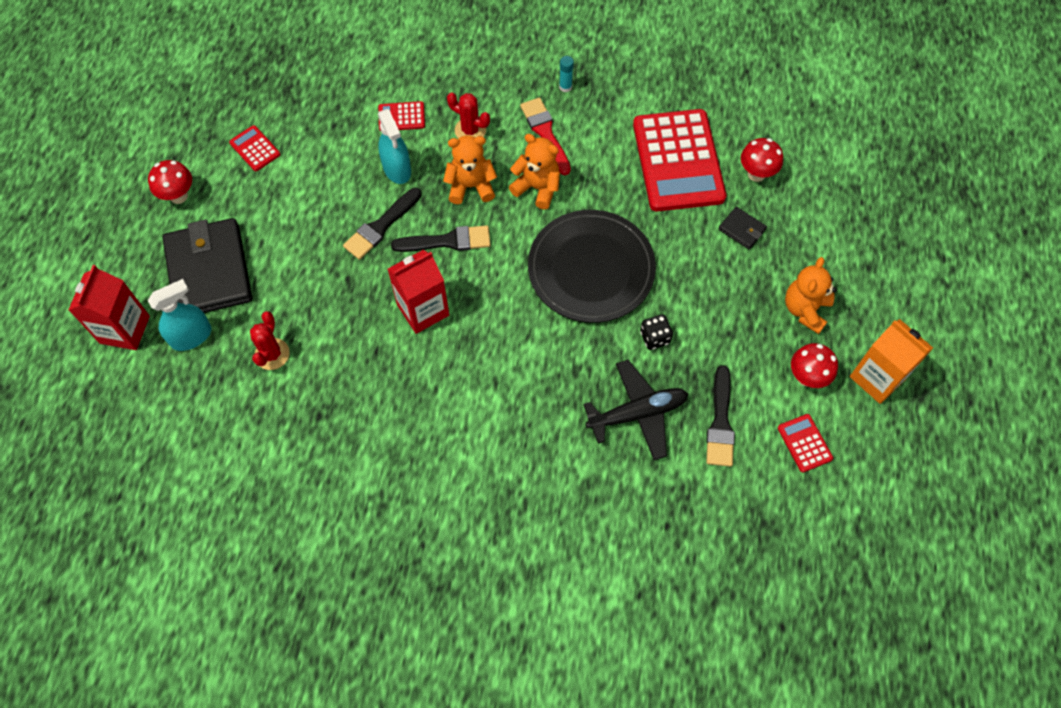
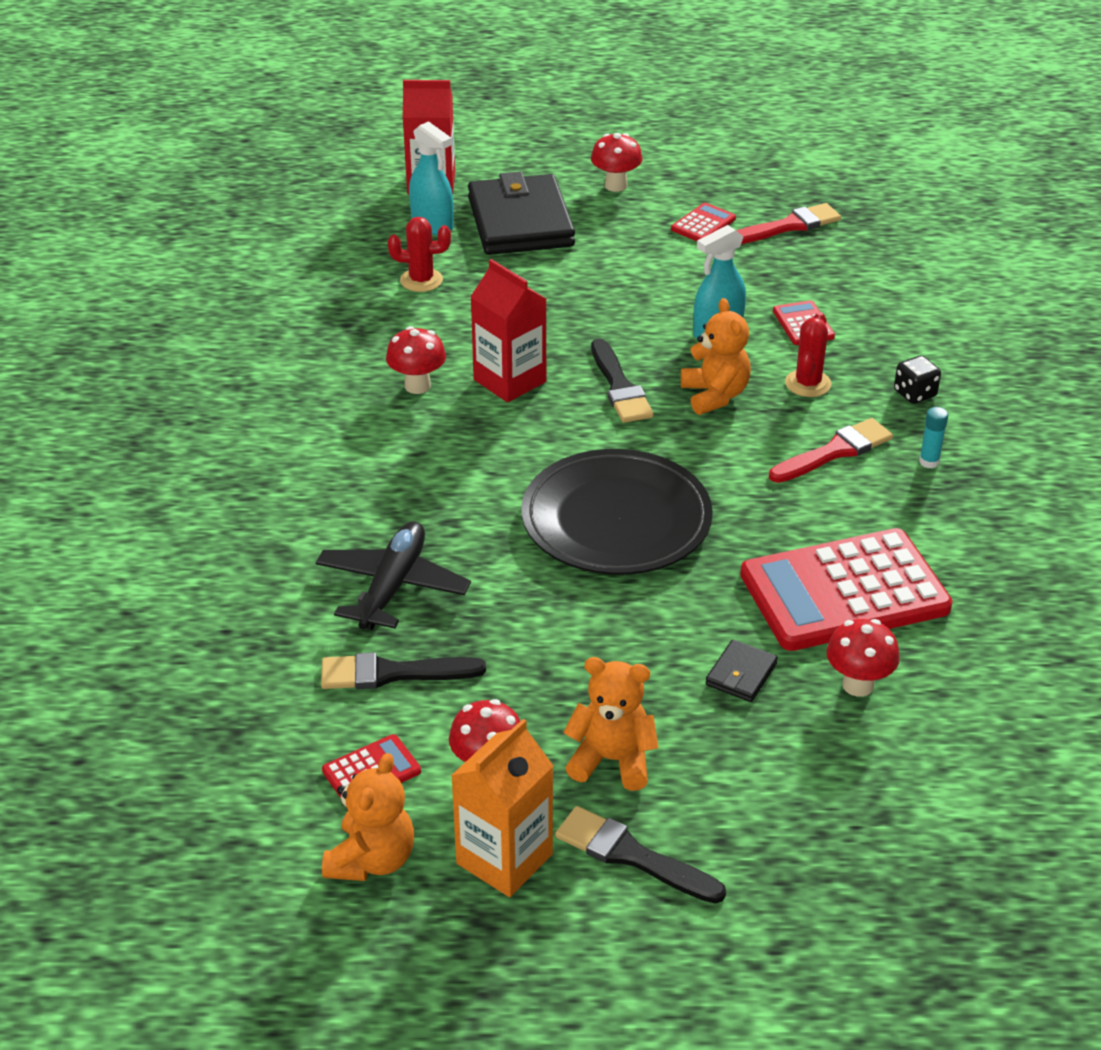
camera: 80 degrees right, 25 degrees down
(209, 271) = (520, 222): black wallet -> black wallet turned 75 degrees counterclockwise
(276, 96) = (788, 226): none -> red brush
(381, 226) = (624, 331): black brush -> black brush (632, 856)
(414, 373) = (417, 386): none -> red mushroom
(537, 188) = (736, 454): orange teddy bear -> orange teddy bear (372, 860)
(637, 413) = (392, 587): black plane -> black plane turned 135 degrees counterclockwise
(655, 337) = (519, 593): black dice -> black dice (915, 393)

